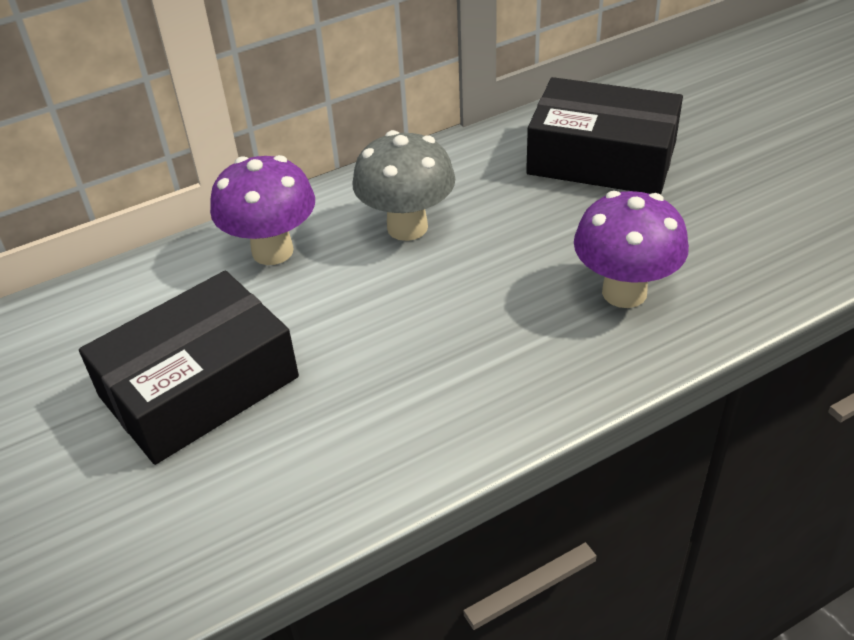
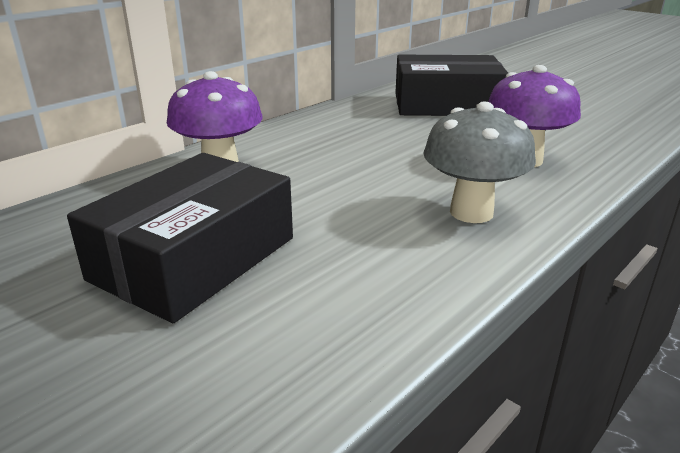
camera: 20 degrees left, 15 degrees down
(407, 227) = (328, 146): grey mushroom -> grey mushroom (471, 212)

